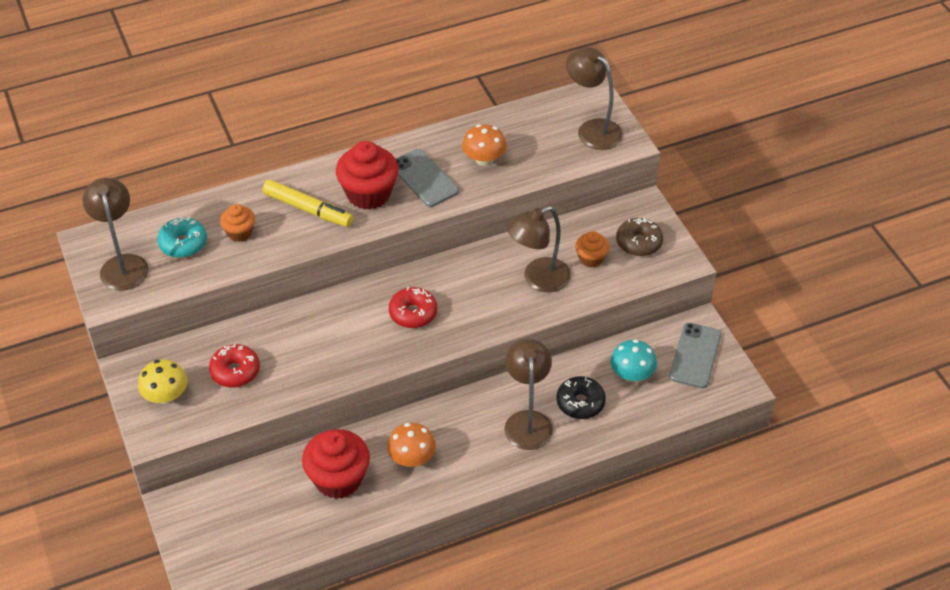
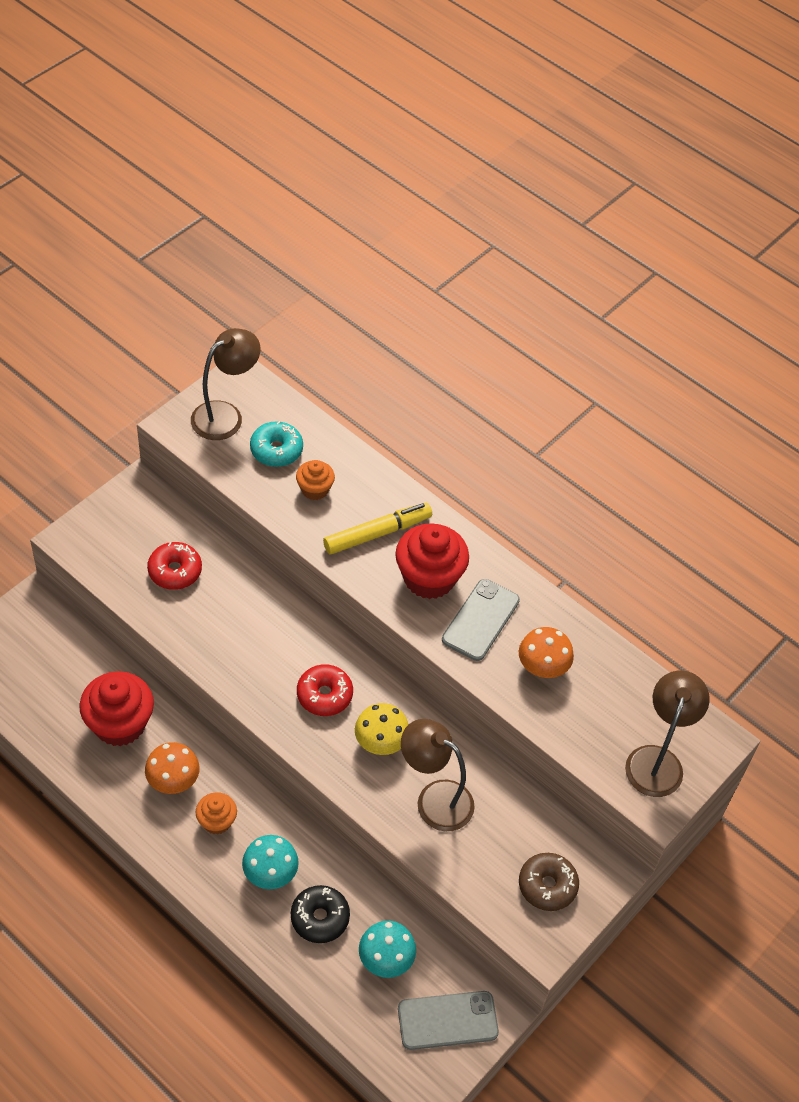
camera: 60 degrees right, 5 degrees up
(166, 396) = (120, 528): yellow mushroom -> yellow mushroom (380, 742)
(308, 209) = (377, 533): yellow marker -> yellow marker turned 120 degrees counterclockwise
(527, 421) = (270, 873): brown lamp -> turquoise mushroom
(591, 258) = (494, 842): orange cupcake -> orange cupcake (217, 821)

